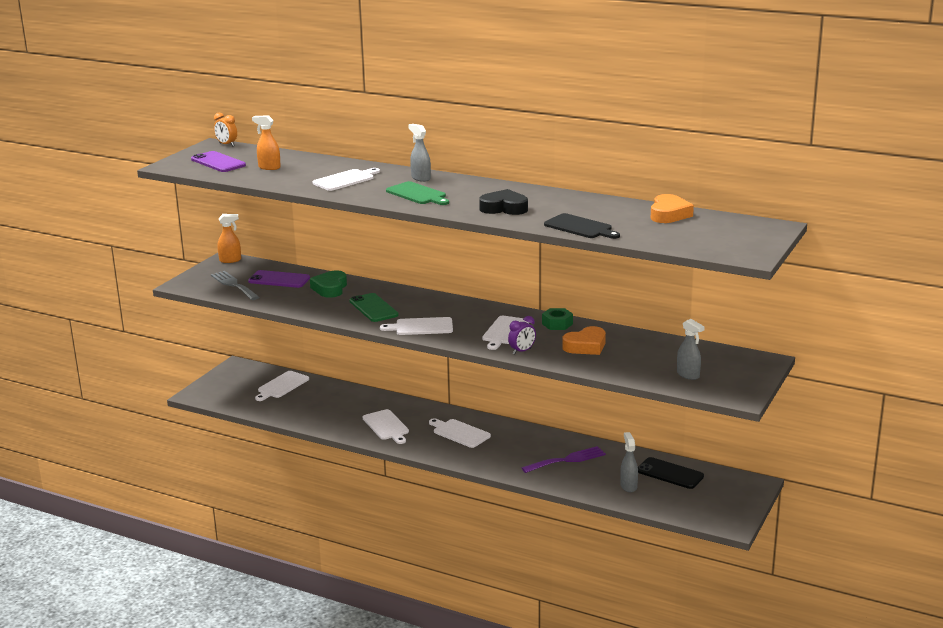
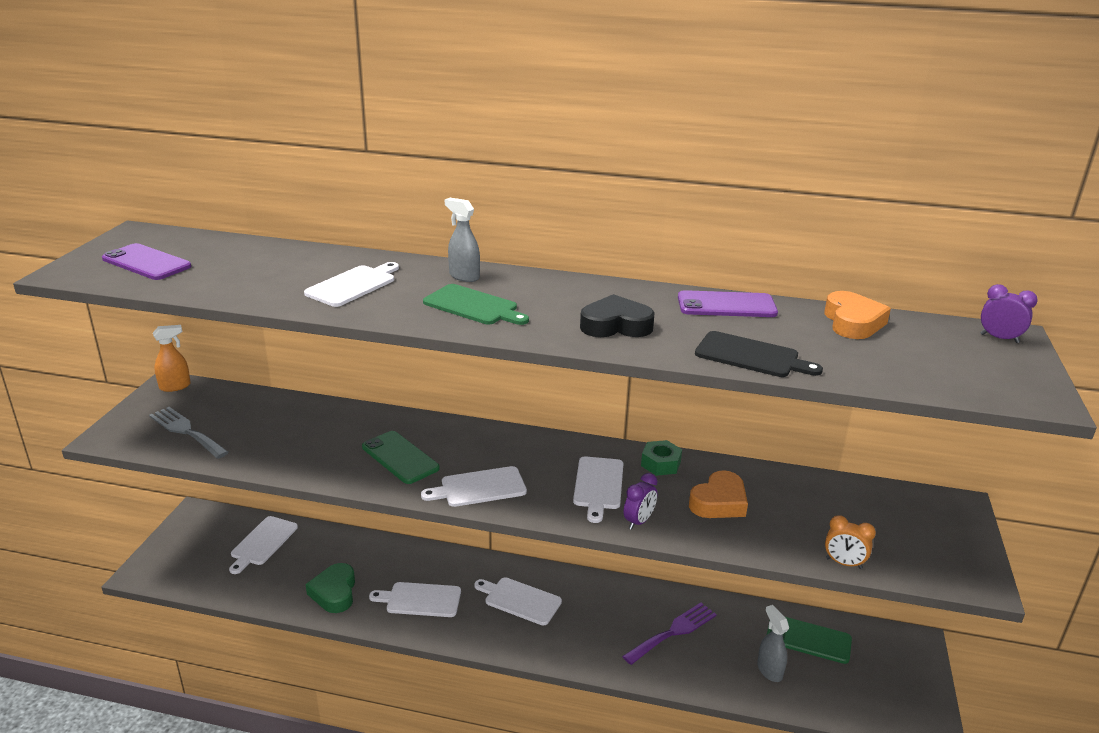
camera: 15 degrees left, 5 degrees up
(226, 144) = (155, 231): orange clock -> orange clock (843, 563)
(269, 167) = (228, 268): orange spray bottle -> none
(279, 280) = (251, 416): purple phone -> purple phone (726, 305)
(330, 288) = (328, 426): green heart -> green heart (334, 592)
(386, 426) = (420, 600): white cutting board -> white cutting board turned 135 degrees clockwise
(670, 473) = (808, 639): black phone -> green phone
(688, 375) = (883, 544): grey spray bottle -> none
(764, 227) = (999, 338): none -> purple clock

